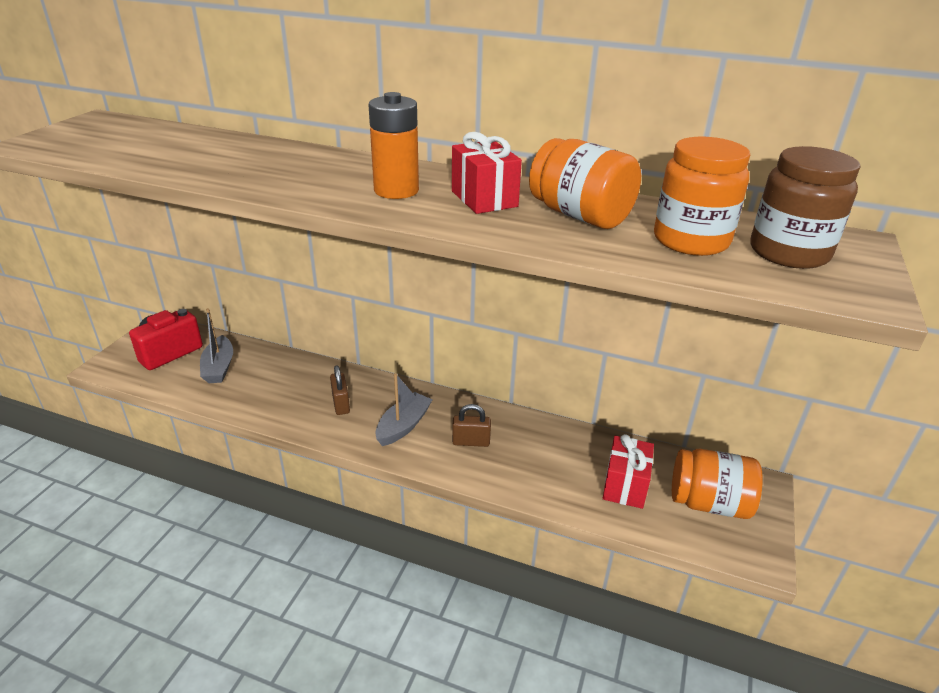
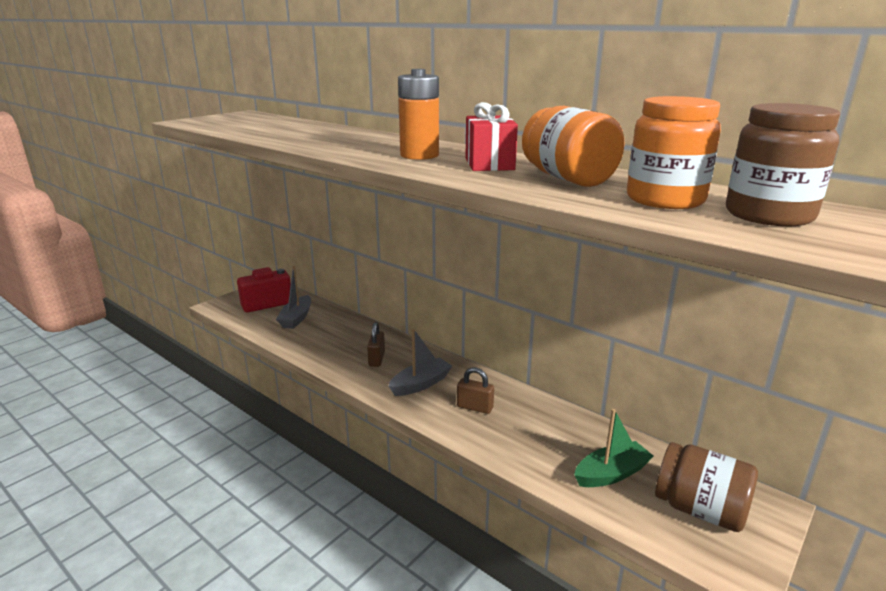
camera: 20 degrees right, 10 degrees down
(625, 485) = (611, 474): red gift -> green boat
(709, 503) = (700, 509): orange jar -> brown jar

